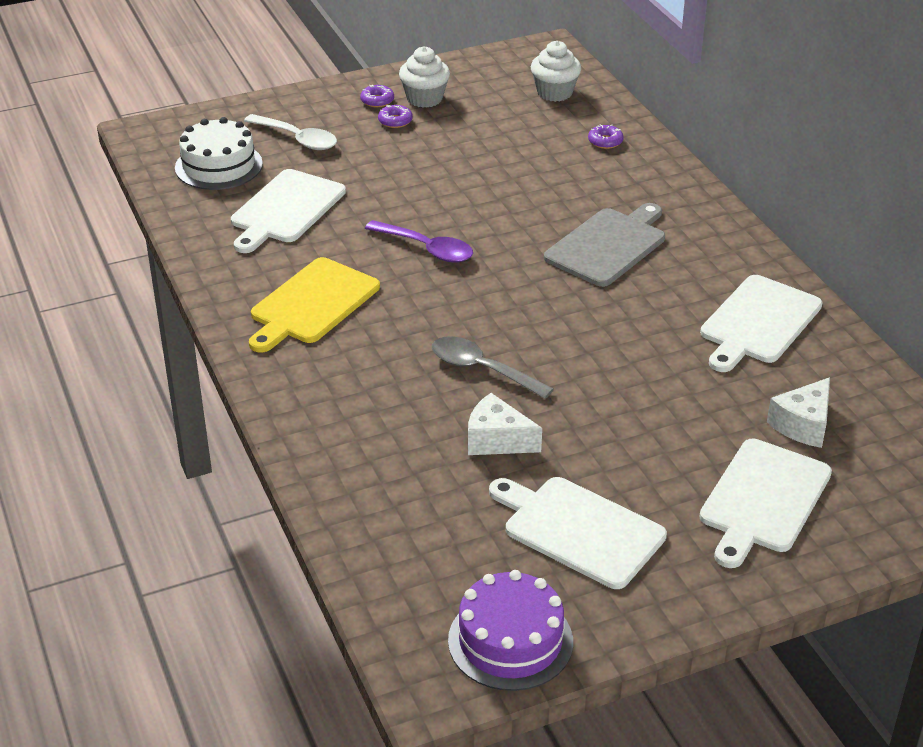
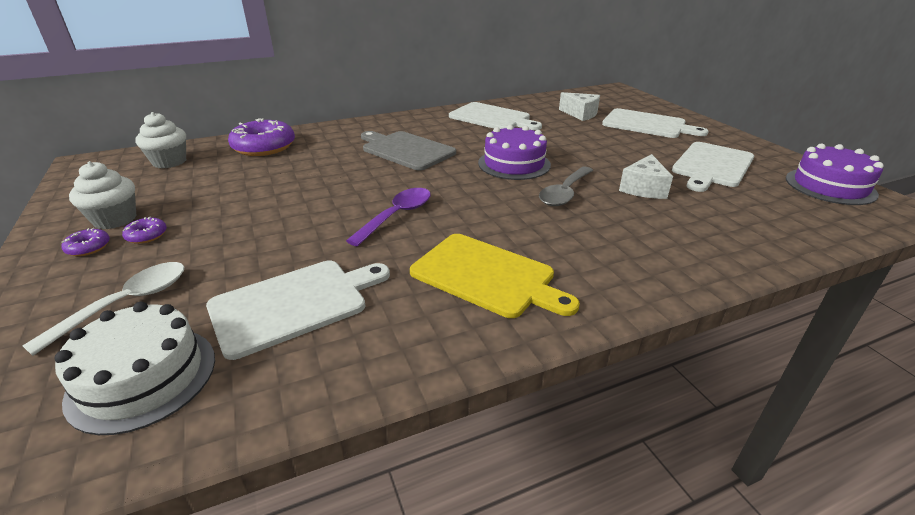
camera: 90 degrees left, 5 degrees down
(286, 209) = (294, 304): white cutting board -> white cutting board turned 60 degrees counterclockwise
(570, 334) = (514, 164): none -> purple cake
(605, 141) = (264, 147): purple donut -> purple donut, size x2.23

